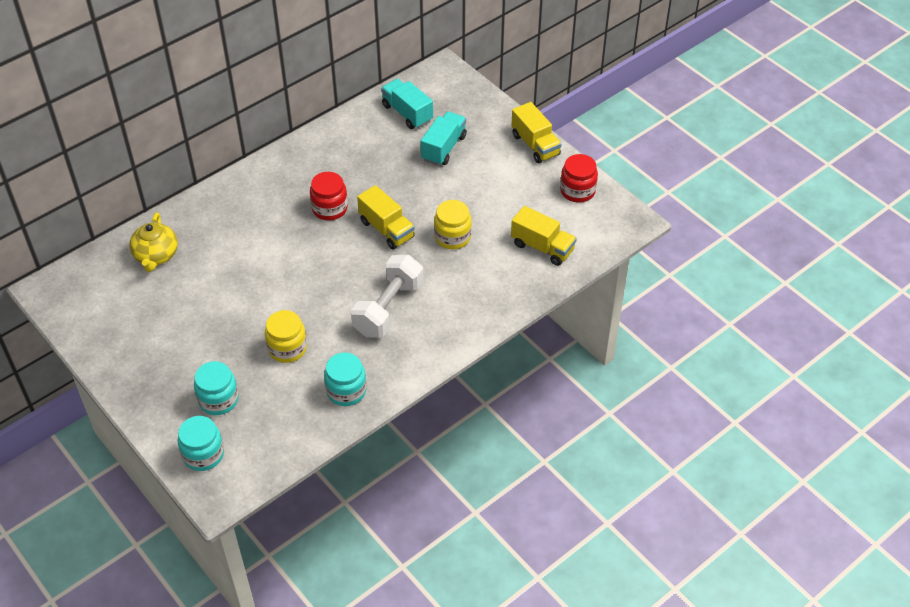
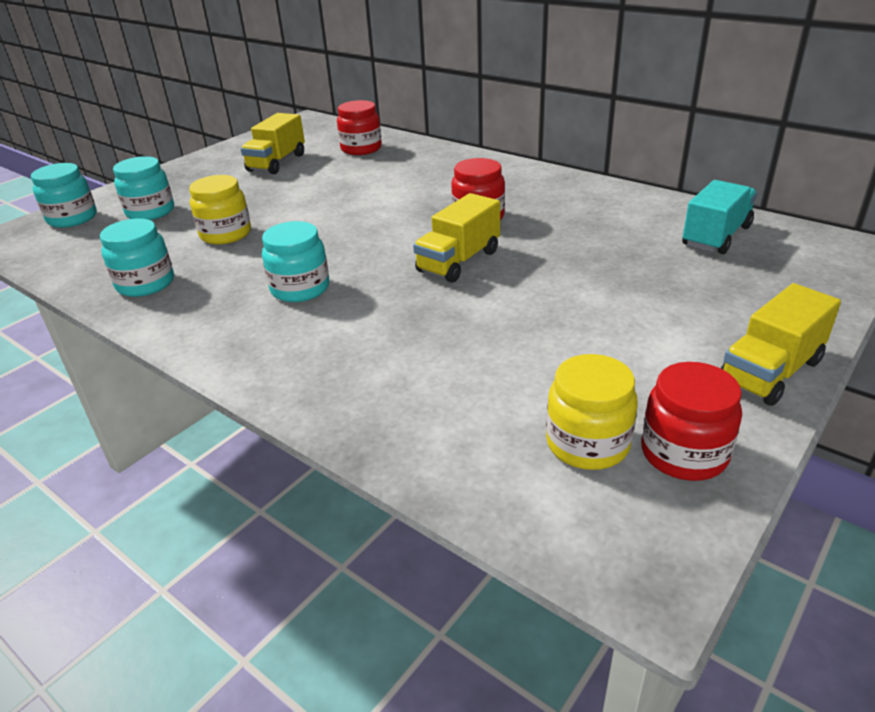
camera: 80 degrees right, 15 degrees down
(156, 256) = (361, 149): yellow teapot -> red jar
(388, 308) = (300, 288): white dumbbell -> turquoise jar
(444, 148) = (668, 278): turquoise truck -> none
(452, 237) = (468, 318): yellow jar -> yellow jar (587, 444)
(542, 247) = (486, 425): yellow truck -> yellow truck (277, 162)

